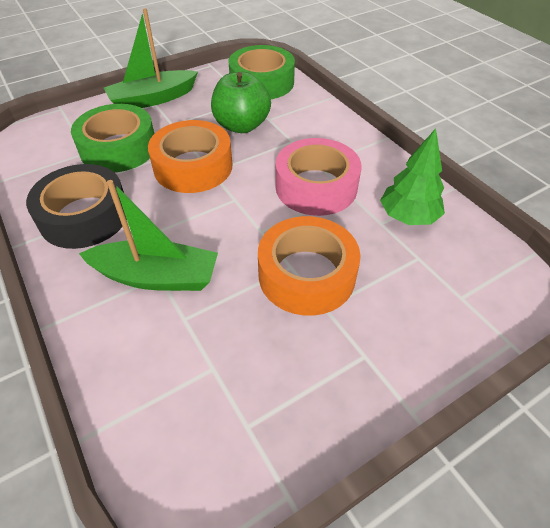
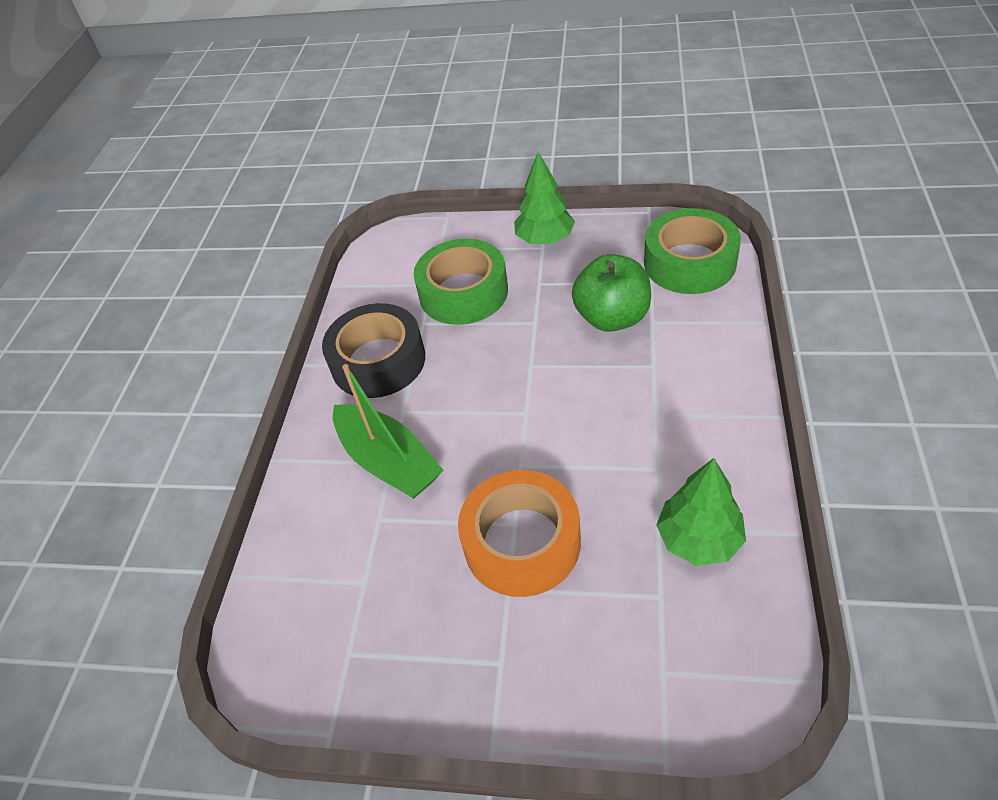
camera: 45 degrees right, 0 degrees up
(153, 99) = (545, 239): green boat -> green tree
(193, 166) = (517, 350): orange tape -> none
(316, 187) = (625, 442): pink tape -> none

